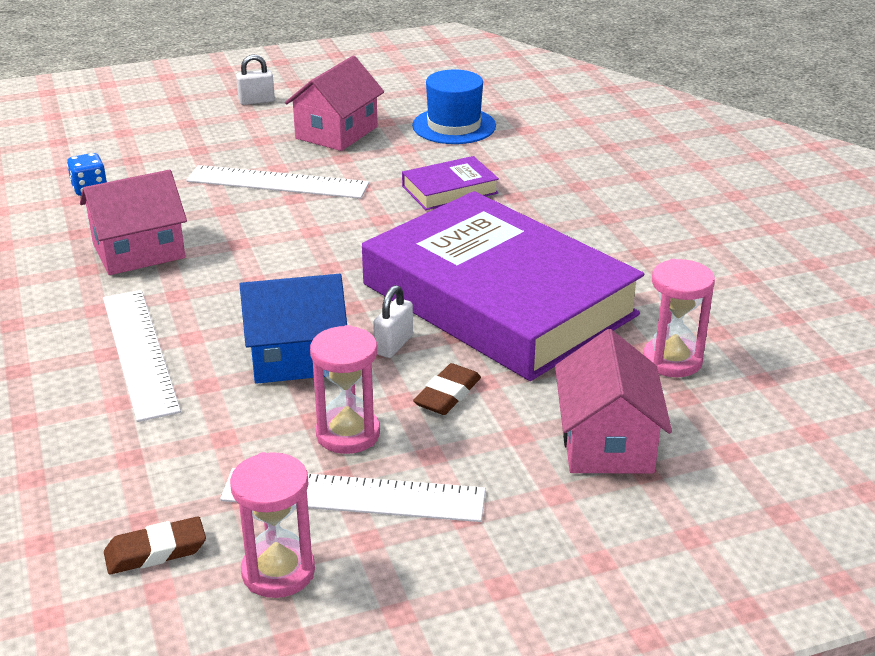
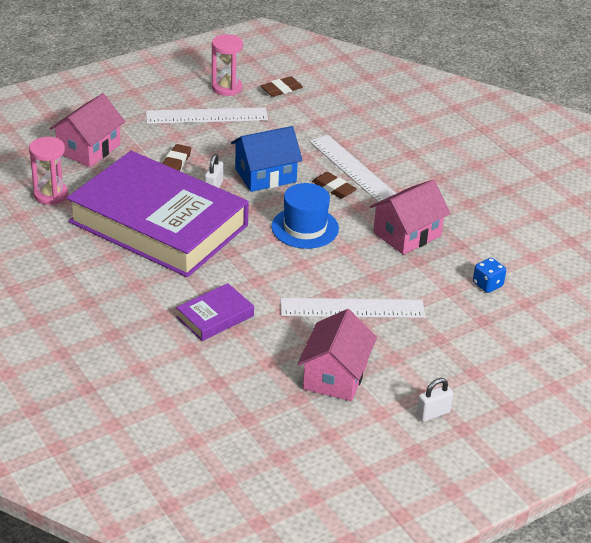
camera: 165 degrees right, 5 degrees up
(196, 324) = (334, 188): none -> brown eraser
(348, 434) = (220, 140): pink hourglass -> none
(454, 126) = (233, 399): blue hat -> blue hat (305, 228)
(607, 442) = (89, 149): pink house -> pink house turned 45 degrees clockwise

